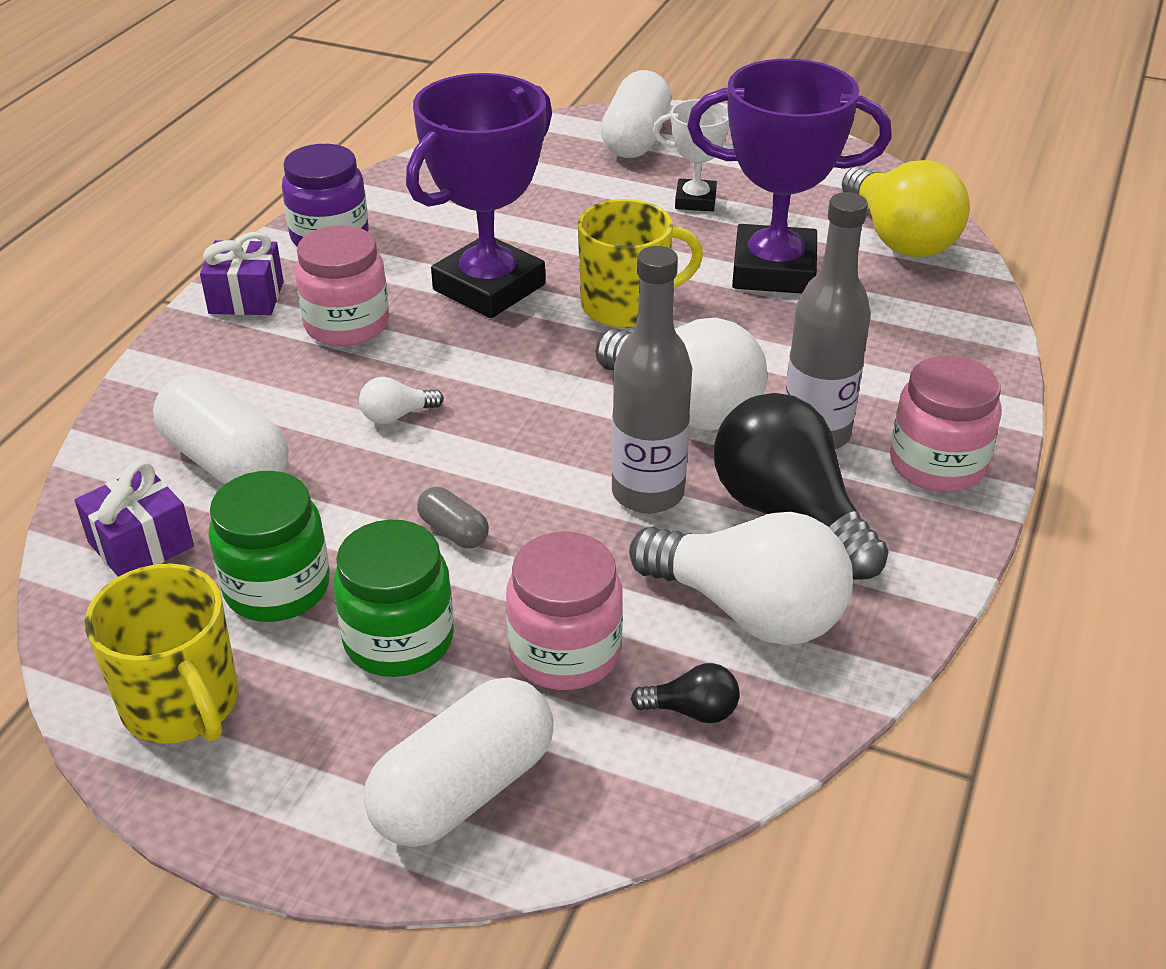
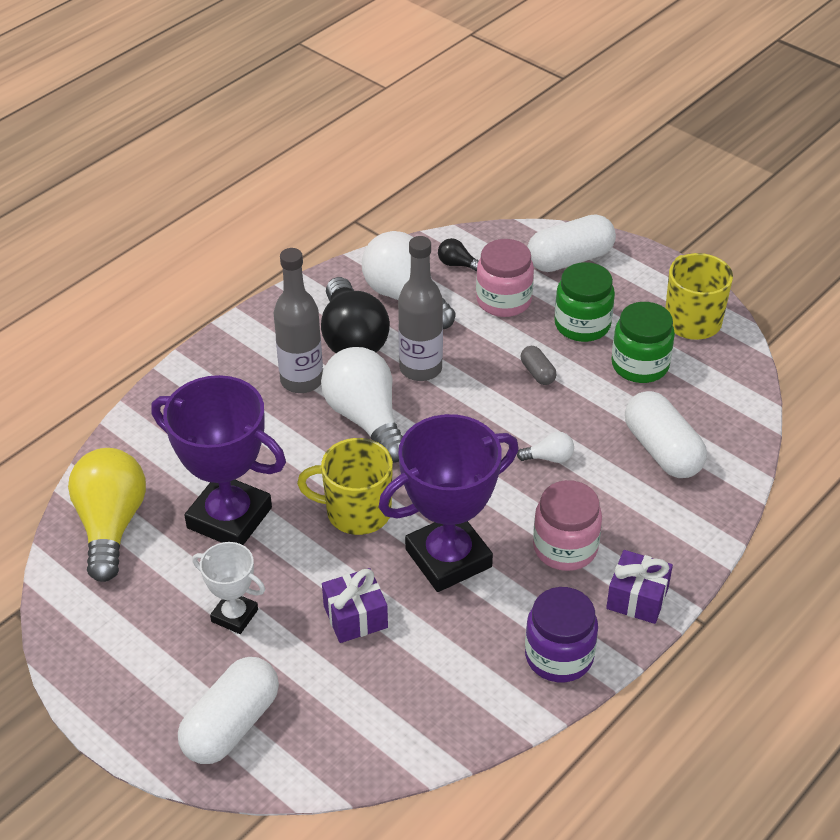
camera: 160 degrees left, 5 degrees up
(141, 544) = (714, 408): purple gift -> purple gift (355, 617)
(937, 464) = (249, 345): pink jar -> none

